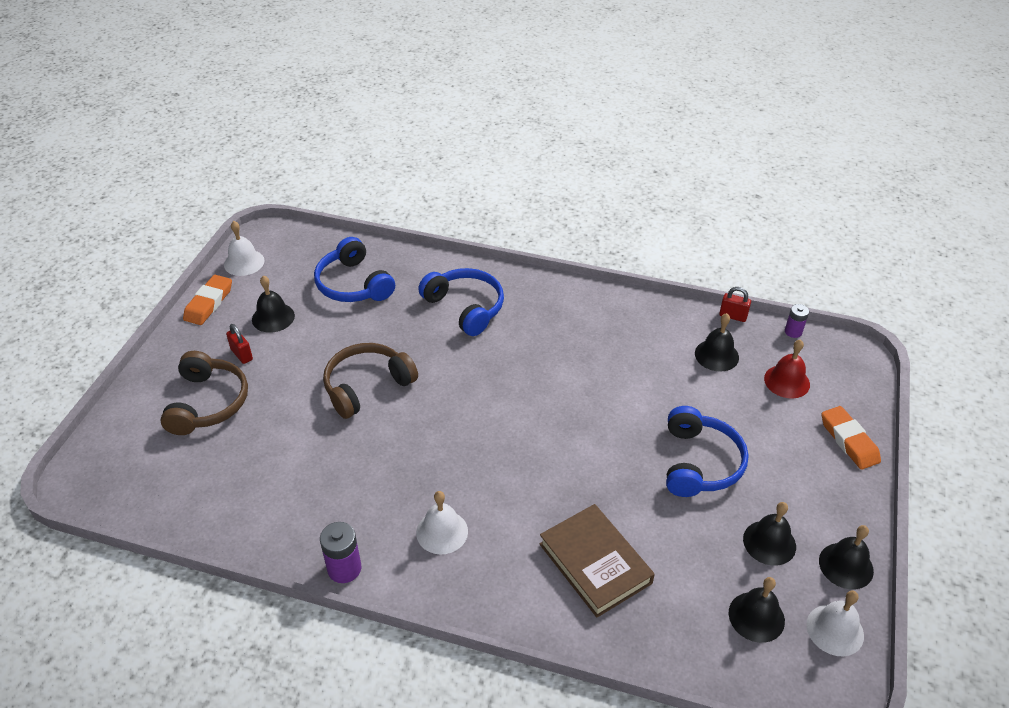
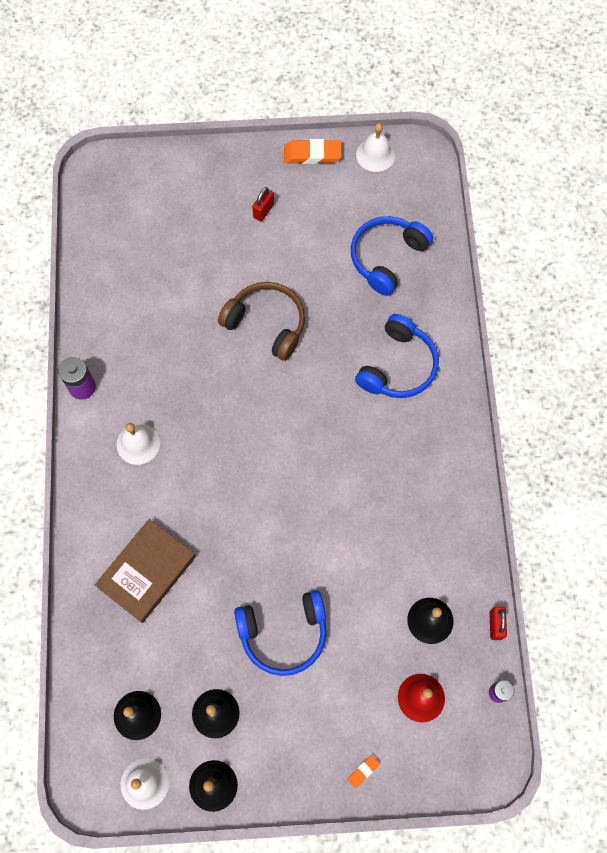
camera: 70 degrees right, 25 degrees up
(208, 403) = (202, 213): brown headphones -> none
(273, 317) = (317, 212): black bell -> none
(849, 441) = (363, 771): orange eraser -> orange eraser, size x0.48

